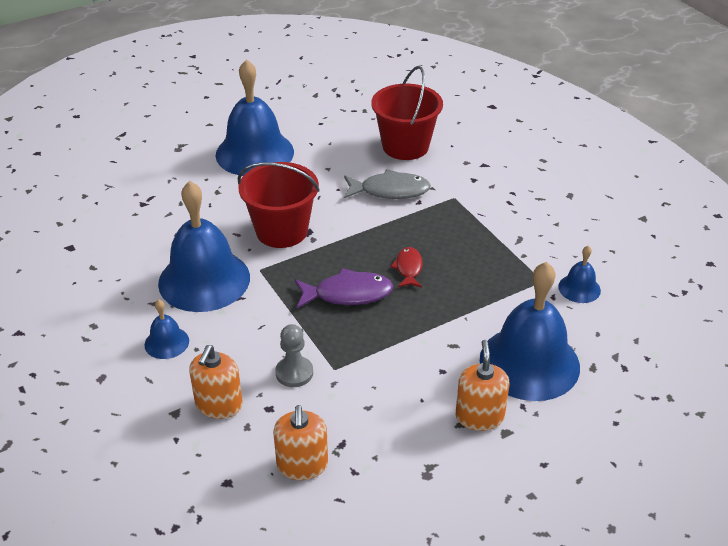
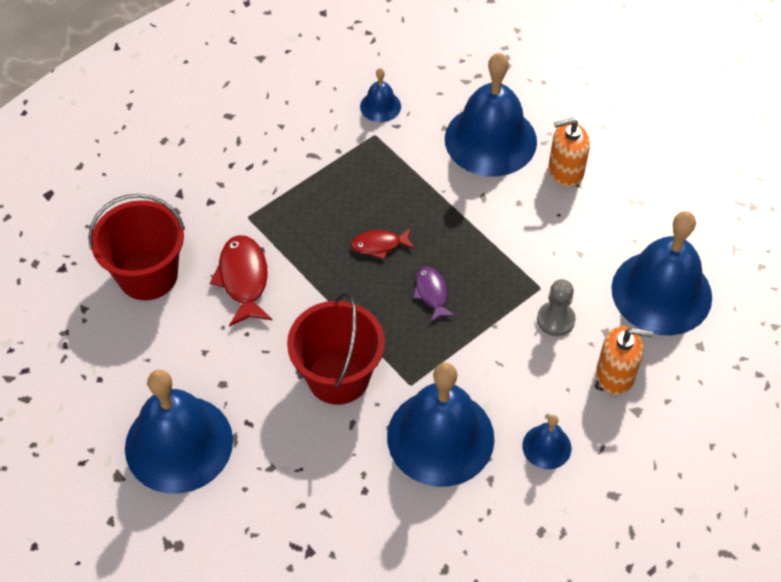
camera: 100 degrees left, 15 degrees up
(302, 465) = (661, 292): orange soap dispenser -> blue bell
(348, 294) = (432, 293): purple fish -> purple fish, size x0.61
(390, 191) = (243, 279): grey fish -> red fish

